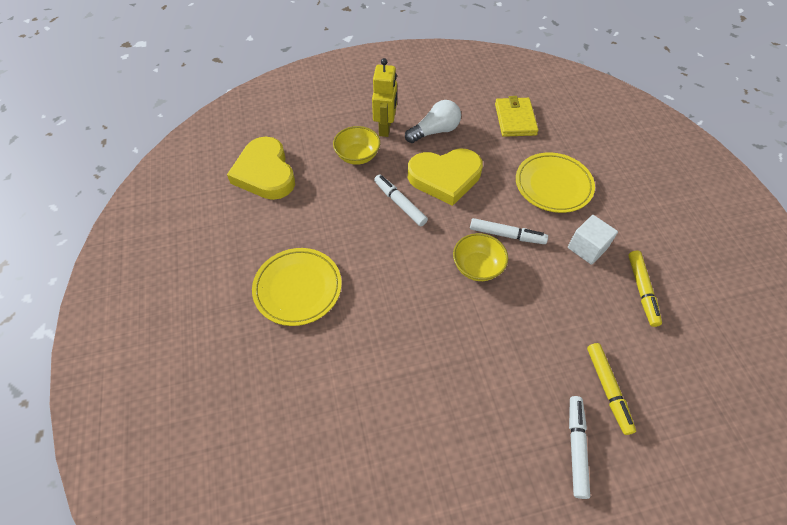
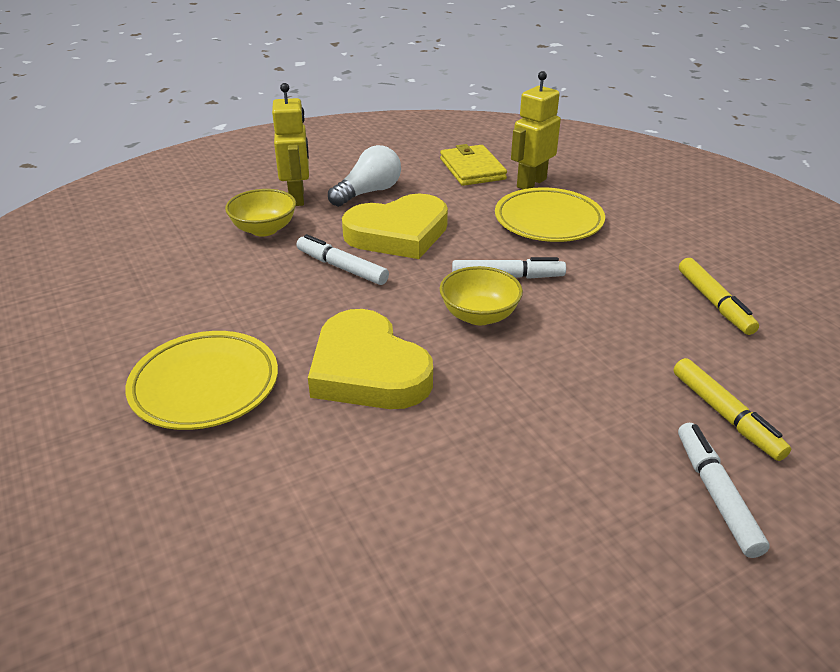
camera: 15 degrees left, 20 degrees down
(265, 173) = (123, 265): yellow heart -> yellow heart (367, 370)
(553, 142) = (531, 183): none -> yellow robot
(587, 248) = (621, 272): white cube -> none

